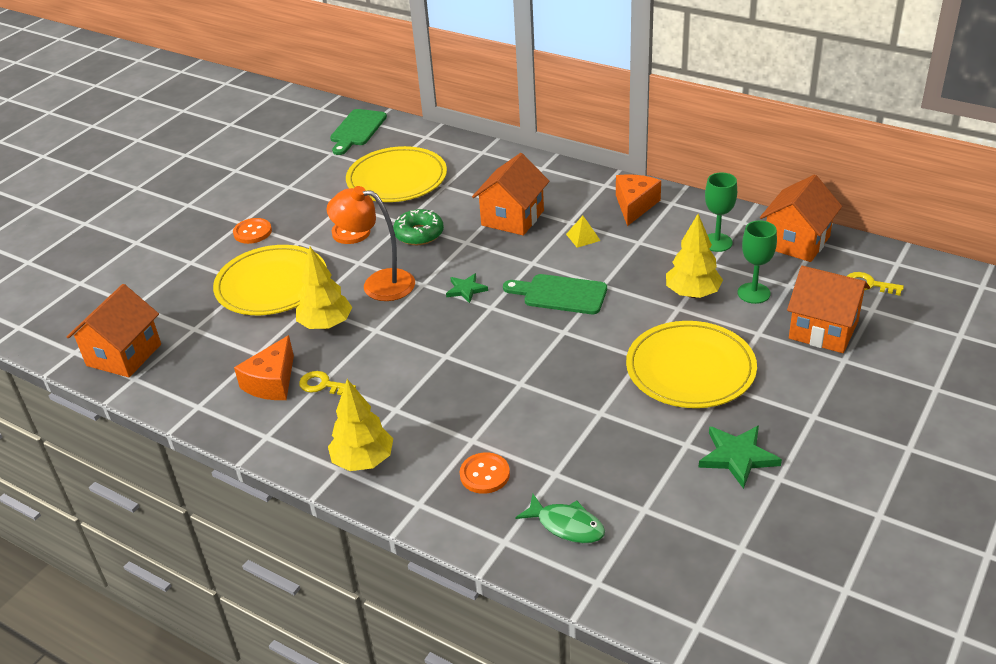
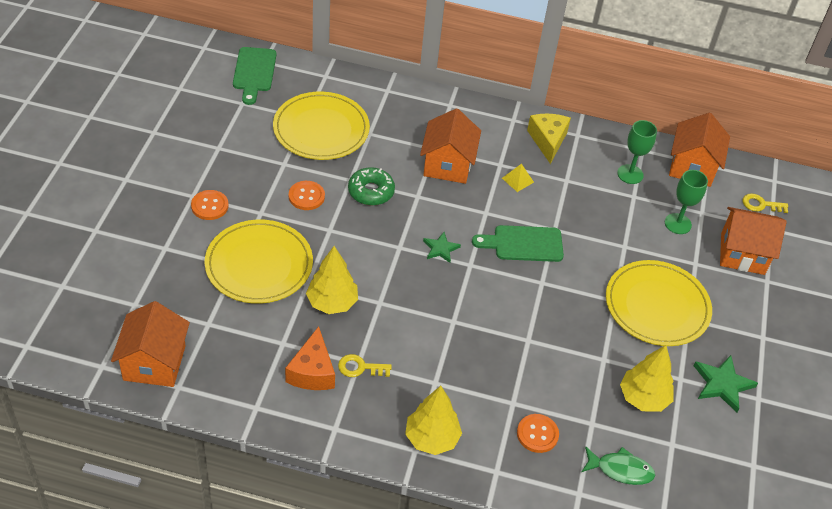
camera: 25 degrees left, 10 degrees up
(378, 284) = (359, 252): orange lamp -> none
(634, 206) = (548, 141): orange cheese -> yellow cheese
(692, 293) = (630, 230): yellow tree -> yellow tree (643, 398)

